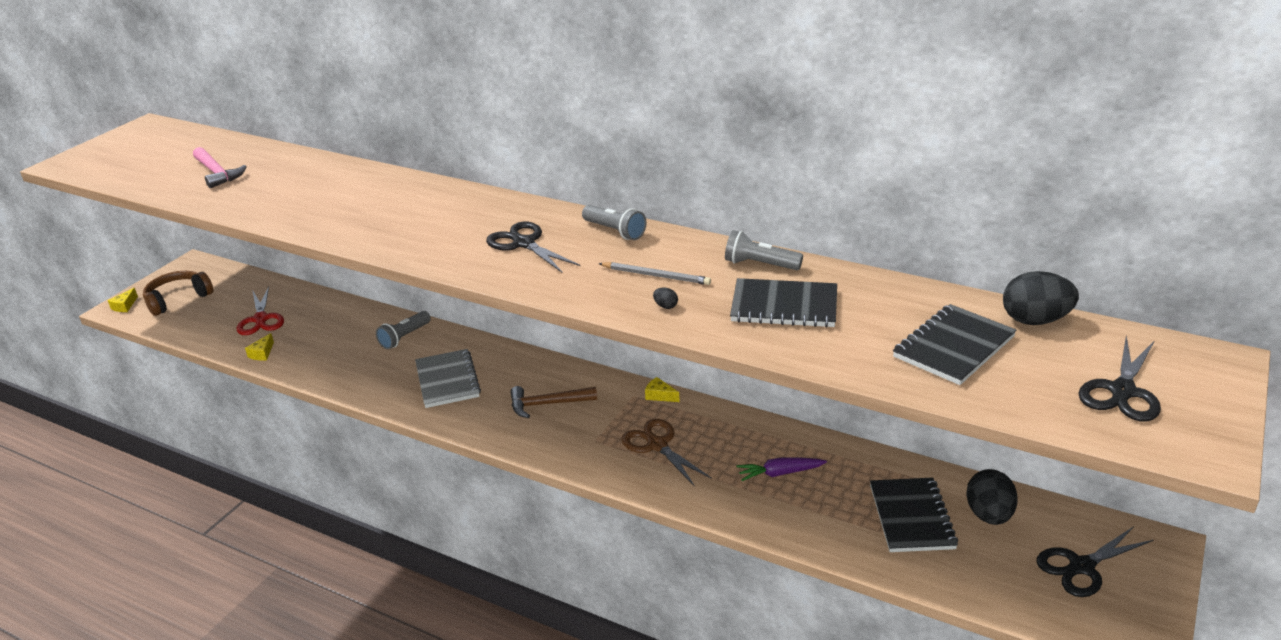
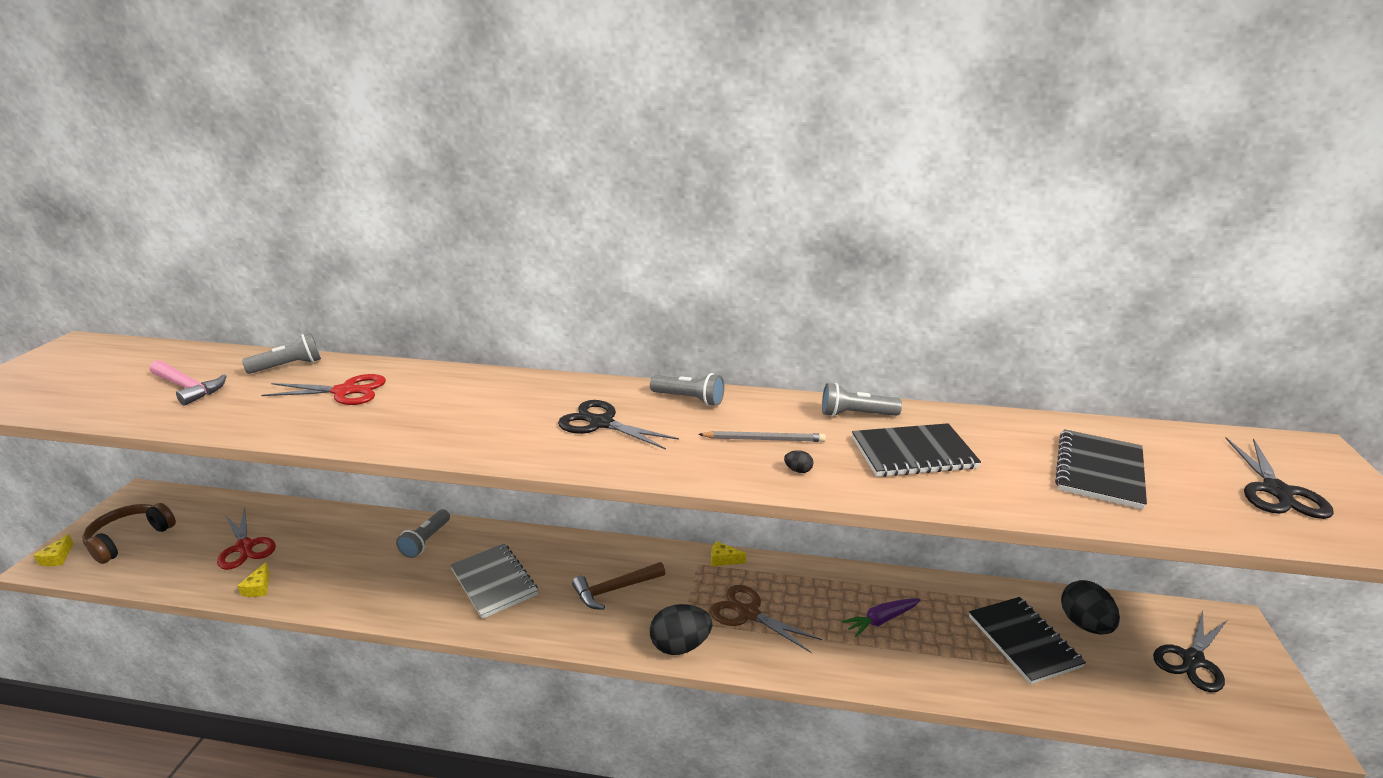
camera: 20 degrees left, 5 degrees down
(298, 162) = (288, 366): none -> grey flashlight
(332, 190) = (345, 391): none -> red scissors
(1035, 320) = (1139, 434): black egg -> black egg (680, 646)

